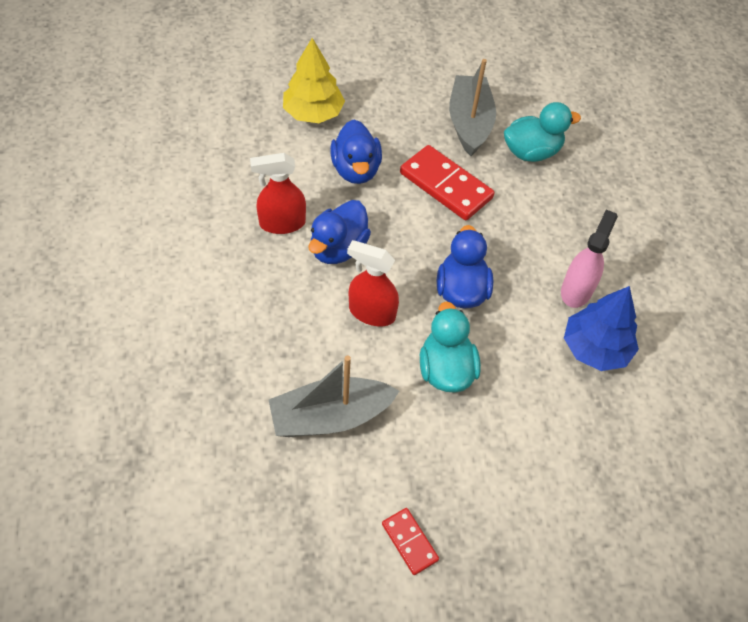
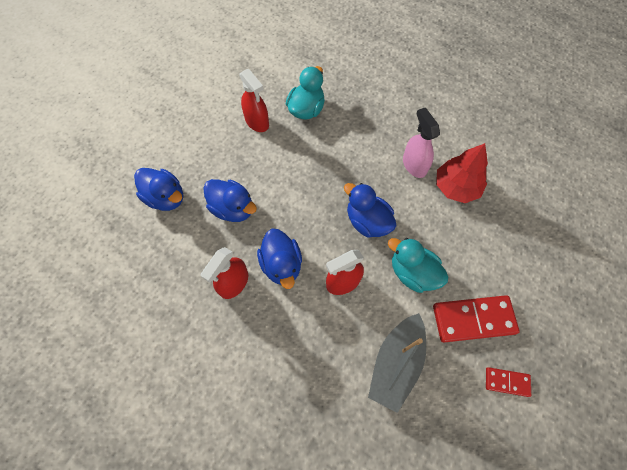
camera: 45 degrees left, 10 degrees up
(313, 113) = (166, 198): yellow tree -> blue duck
(446, 185) = (289, 170): red domino -> red domino (473, 319)
(469, 123) = (257, 122): grey boat -> red spray bottle
(595, 348) = (456, 187): blue tree -> red tree

